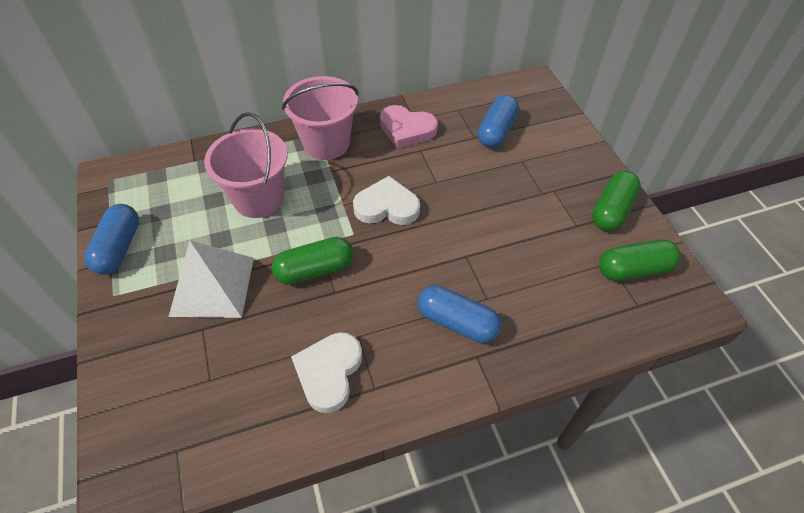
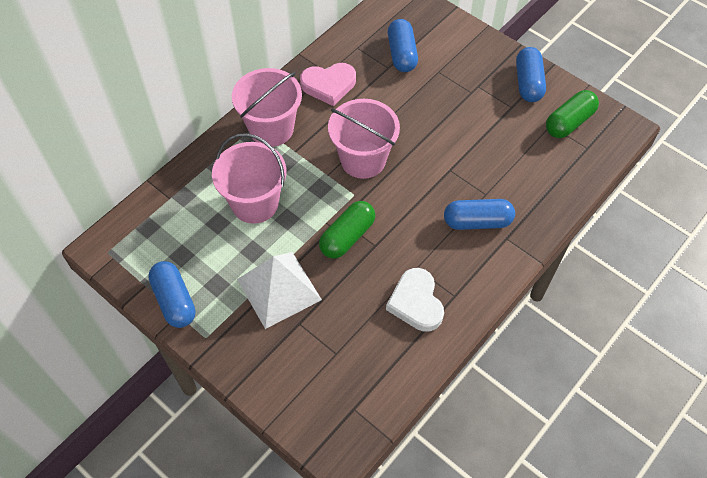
camera: 30 degrees left, 5 degrees up
(387, 206) = (363, 160): white heart -> pink bucket
(611, 210) = (528, 83): green capsule -> blue capsule

